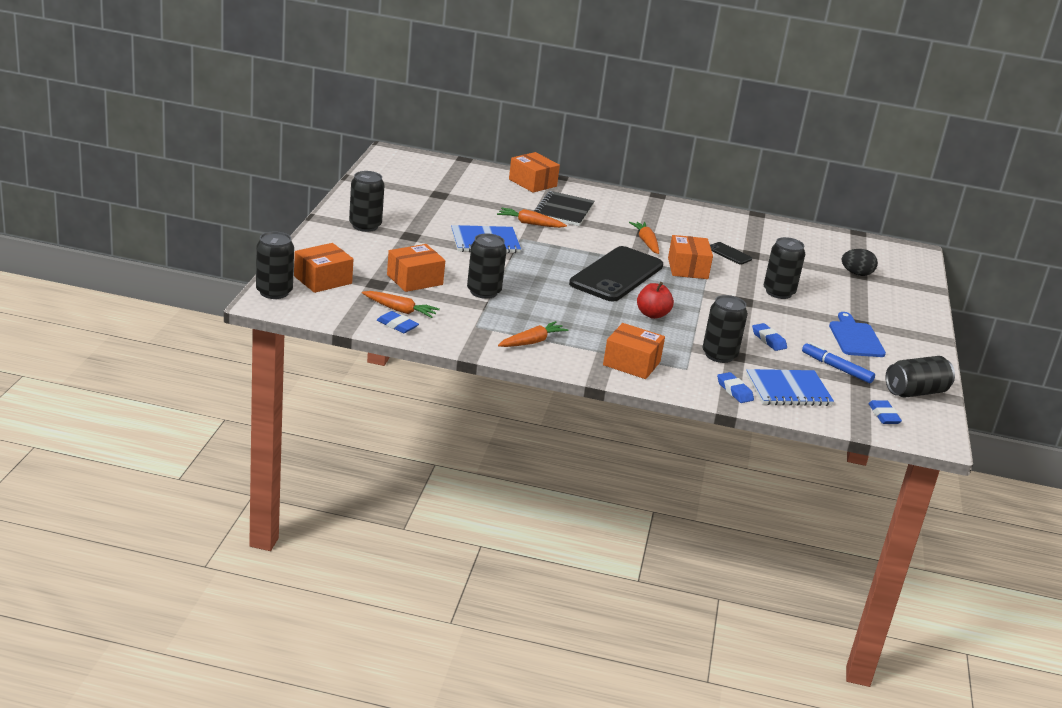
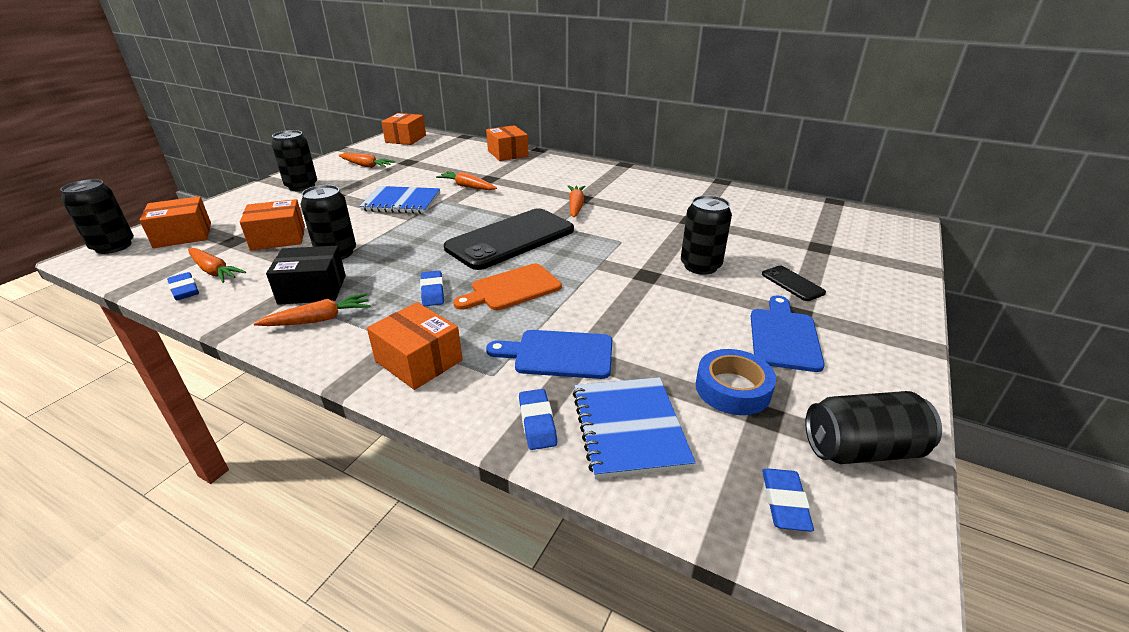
camera: 20 degrees right, 5 degrees up
(401, 200) = (366, 166): none -> orange carrot
(500, 321) = (312, 289): none -> black box
(564, 211) = (514, 176): black notebook -> none
(652, 314) = (512, 288): red apple -> orange cutting board
(687, 268) = (602, 234): orange box -> orange box (406, 139)
(719, 355) = (558, 354): black can -> blue cutting board
(729, 254) = (664, 219): black phone -> black phone (792, 283)
(768, 340) = (648, 333): blue eraser -> blue eraser (432, 292)
(788, 390) = (629, 428): blue notebook -> blue notebook turned 75 degrees clockwise
(836, 368) = (732, 388): blue marker -> blue tape
(856, 274) = (816, 246): black egg -> none

